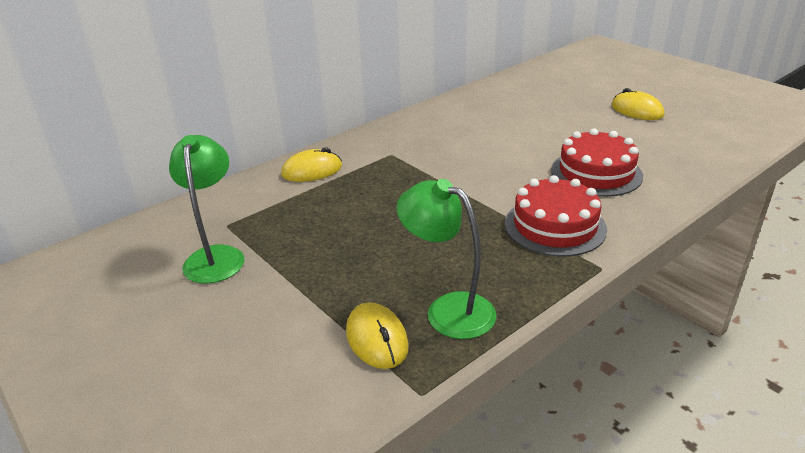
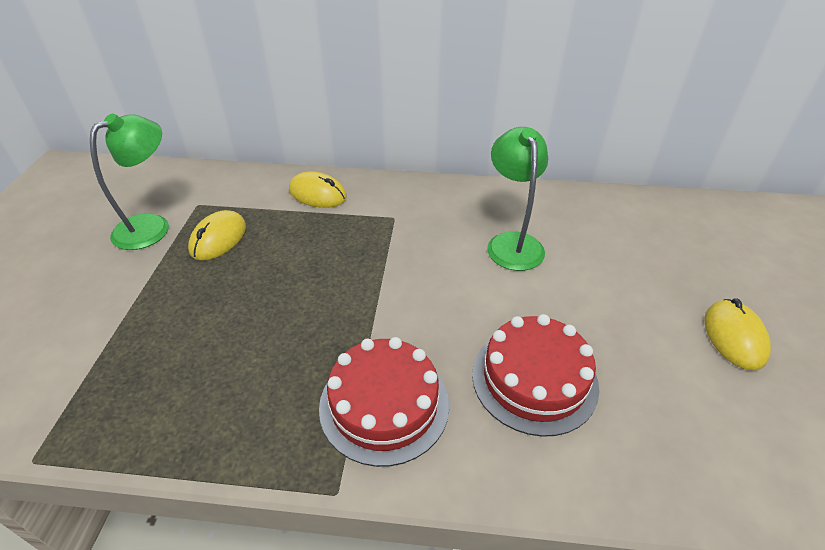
camera: 45 degrees right, 10 degrees up
(377, 339) = (96, 383): yellow mouse -> yellow mouse (218, 238)
(448, 309) = (170, 405): green lamp -> green lamp (512, 243)

